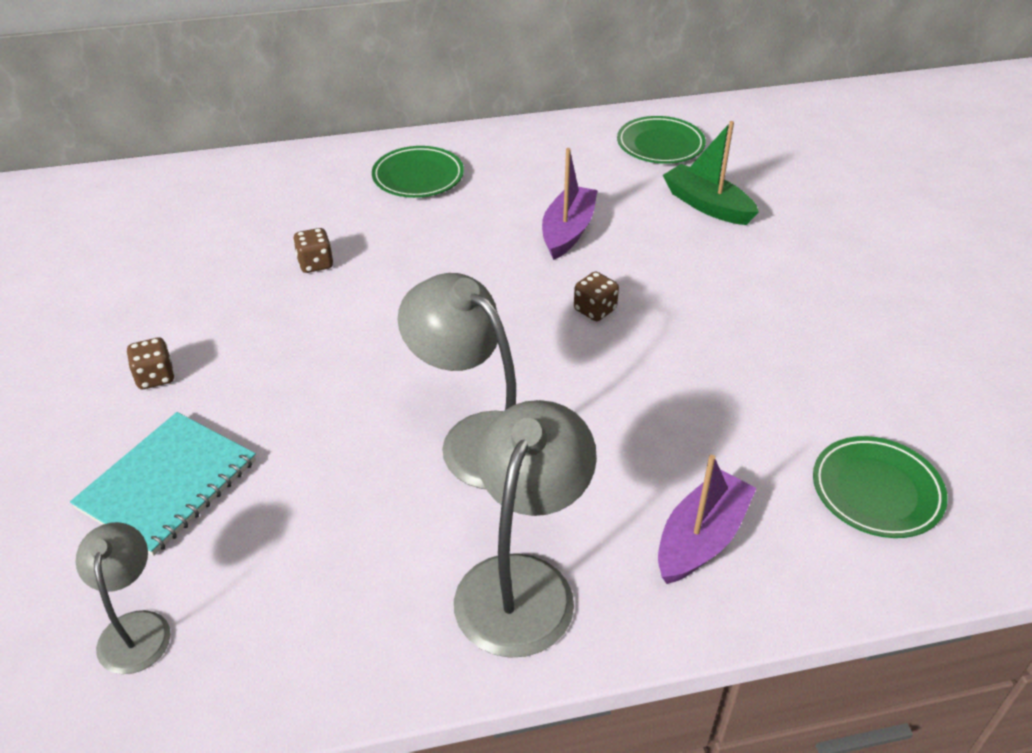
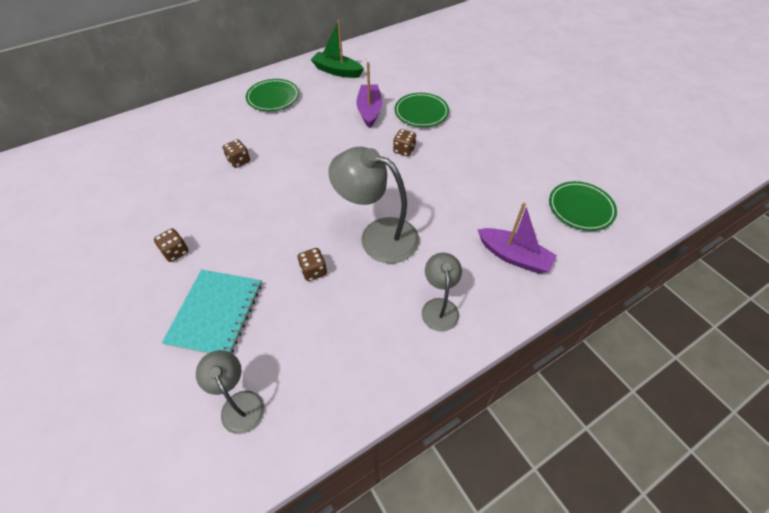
camera: 20 degrees left, 10 degrees up
(345, 464) = (313, 271): none -> brown dice
(522, 582) = (439, 307): grey lamp -> grey lamp, size x0.58
(660, 145) = (394, 53): green plate -> green plate (421, 113)
(701, 538) = (514, 256): purple boat -> purple boat turned 105 degrees clockwise
(707, 205) = (433, 81): green boat -> green boat (337, 71)

